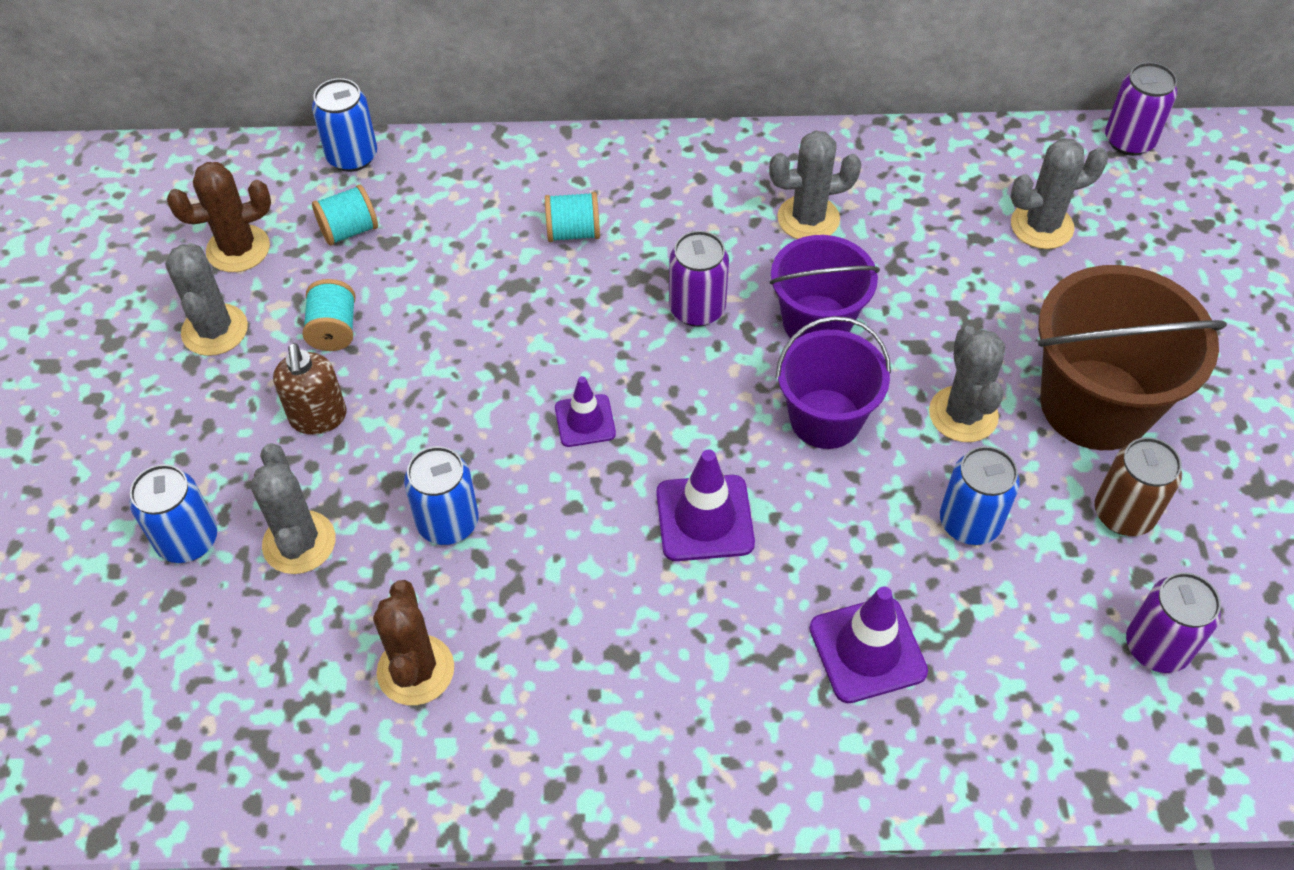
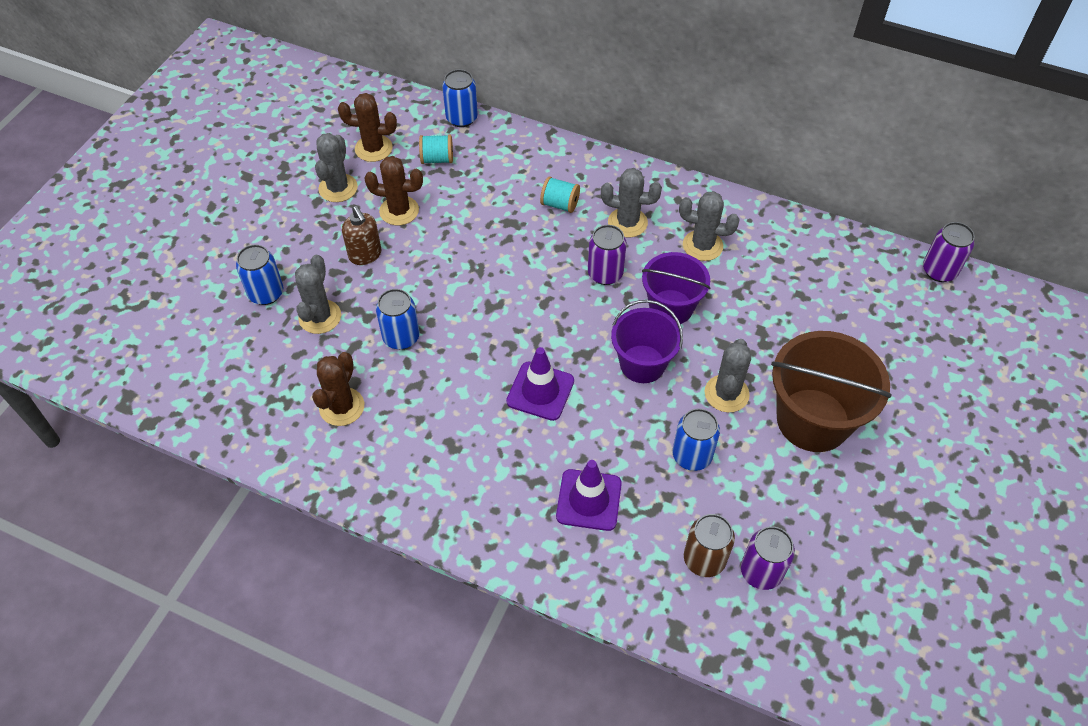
camera: 25 degrees right, 0 degrees up
(318, 418) = (365, 255): brown soap dispenser -> brown soap dispenser turned 45 degrees counterclockwise
(333, 330) = (399, 211): turquoise spool -> brown cactus
(585, 421) = (505, 312): purple traffic cone -> none
(1041, 226) = (847, 302): grey cactus -> grey cactus (627, 222)
(1123, 514) = (789, 489): brown can -> brown can (704, 559)

